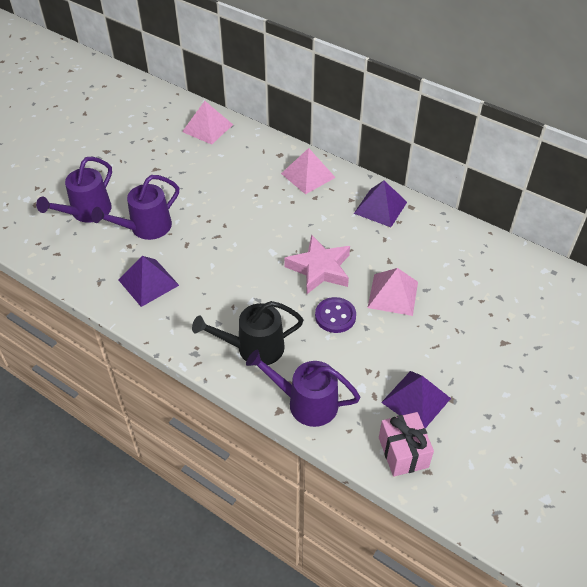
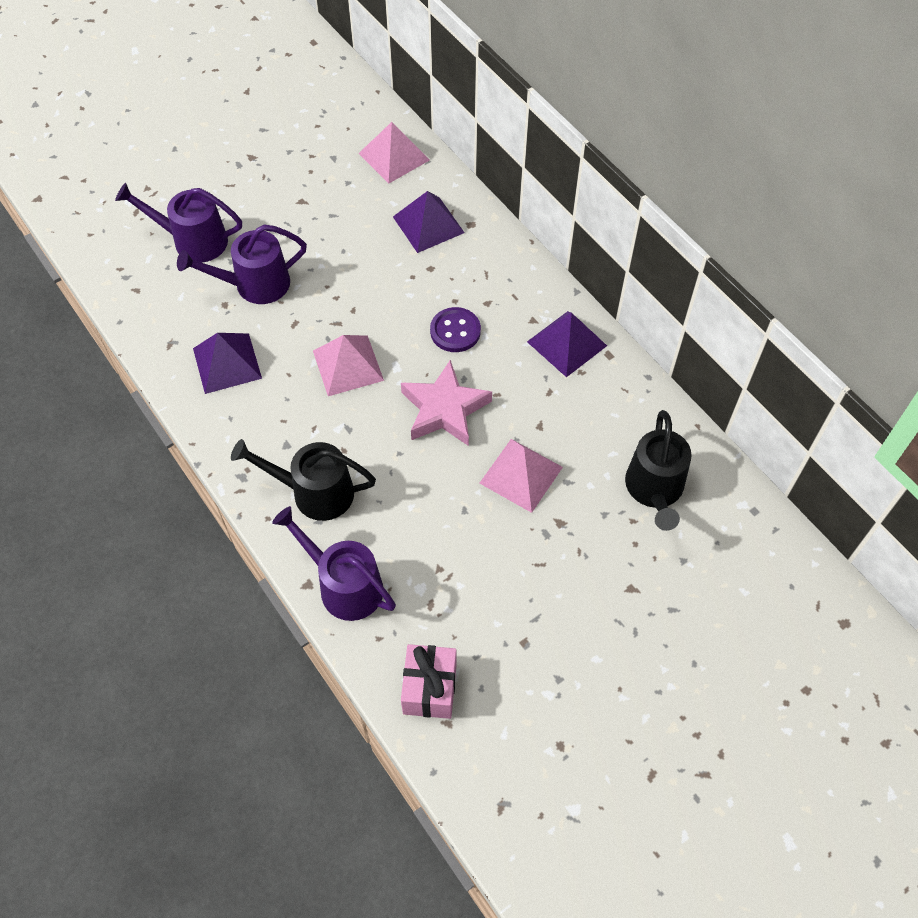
camera: 20 degrees right, 10 degrees up
(87, 212) = (193, 241): purple watering can -> purple watering can turned 45 degrees clockwise
(308, 175) = (493, 267): pink pyramid -> pink pyramid (348, 365)
(335, 316) = (433, 482): purple button -> purple button (455, 331)
(416, 400) = (478, 627): purple pyramid -> purple pyramid (428, 224)
(485, 277) = (654, 489): none -> black watering can

